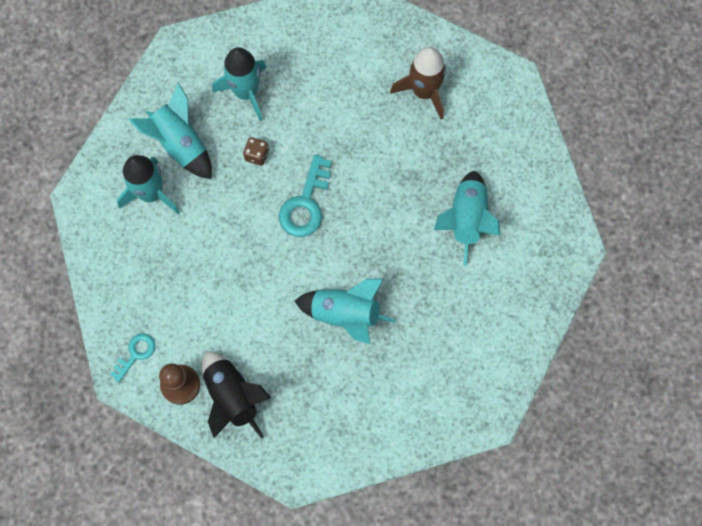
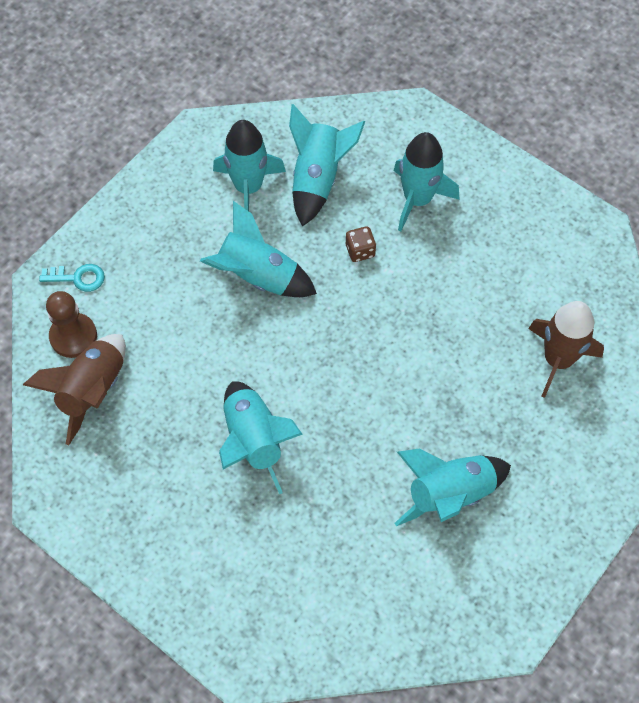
camera: 55 degrees right, 10 degrees down
(226, 233) = (258, 276): none -> turquoise rocket
(232, 397) = (92, 391): black rocket -> brown rocket
(305, 204) = (344, 327): turquoise key -> none

